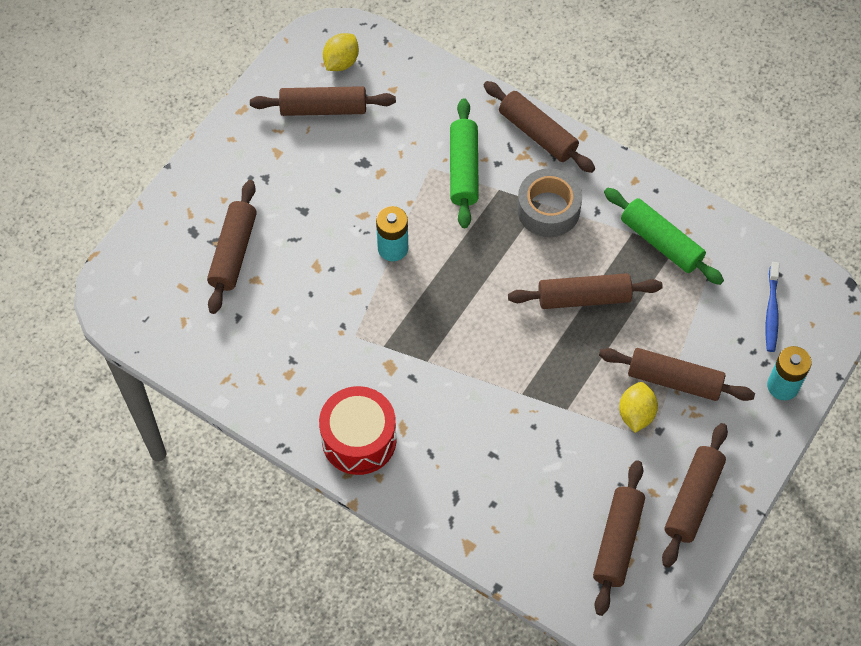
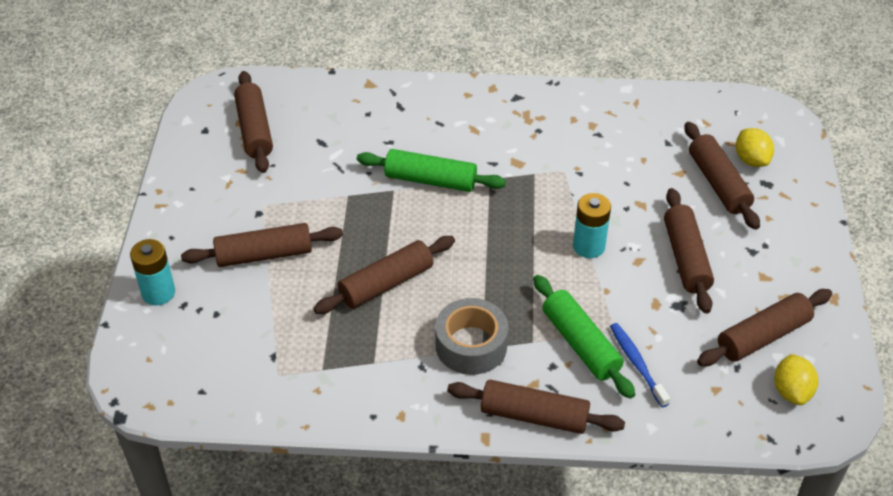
camera: 150 degrees right, 15 degrees down
(359, 439) = (501, 109): red drum -> none
(636, 414) = (285, 216): yellow lemon -> yellow lemon (751, 160)
(661, 242) = (339, 366): green rolling pin -> green rolling pin (430, 180)
(693, 499) = (205, 179): brown rolling pin -> brown rolling pin (686, 258)
(771, 311) = (195, 352): blue toothbrush -> blue toothbrush (637, 363)

